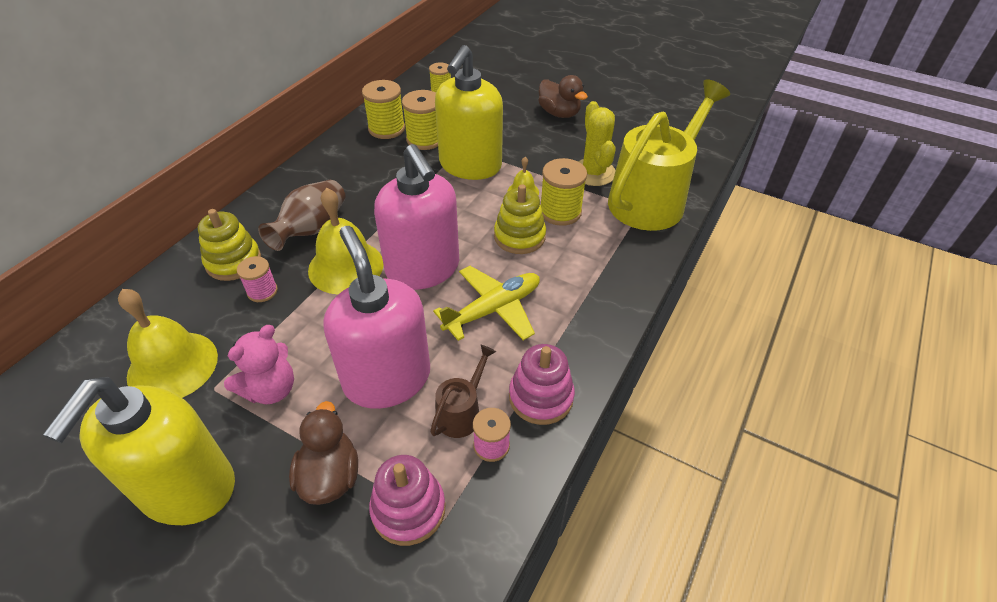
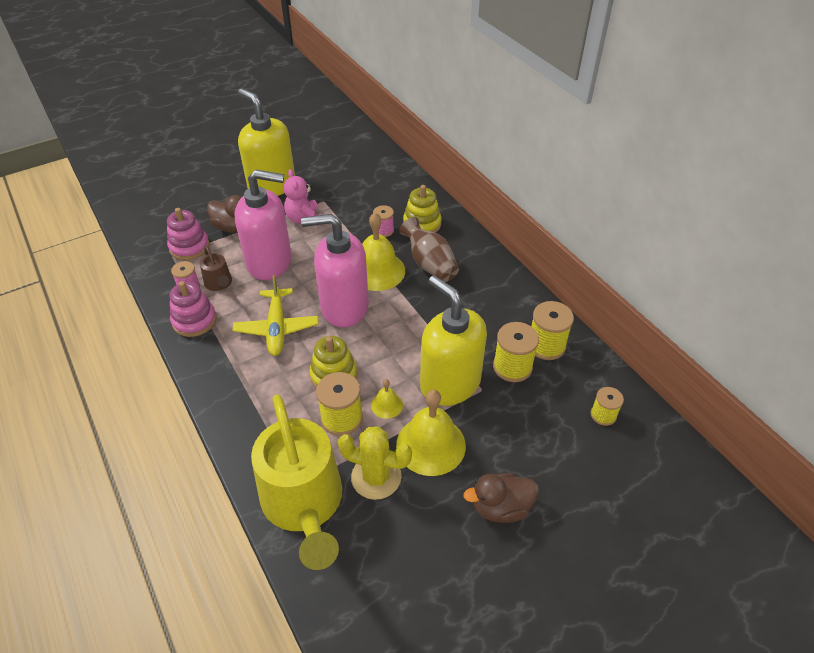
camera: 120 degrees right, 0 degrees up
(172, 366) = (352, 190): yellow bell -> yellow bell (431, 445)

